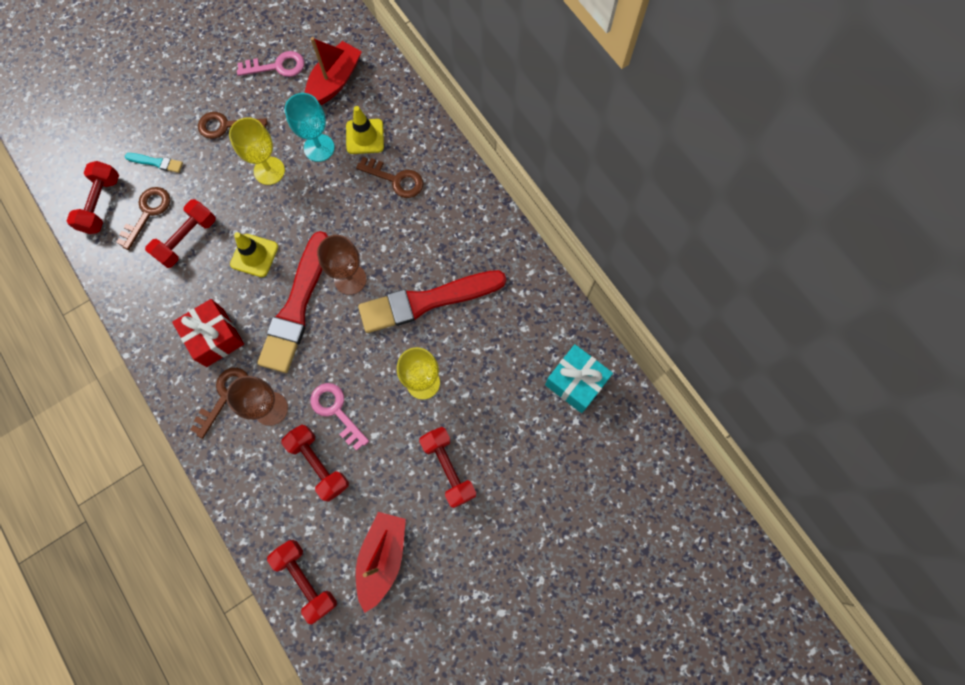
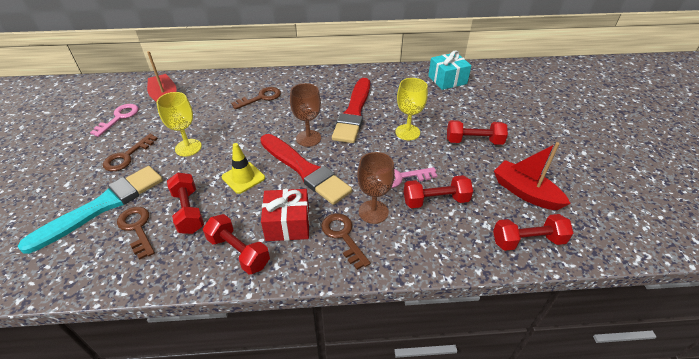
camera: 60 degrees left, 30 degrees down
(101, 204) = (89, 258): red dumbbell -> red dumbbell (238, 252)
(156, 162) = (102, 206): turquoise brush -> turquoise brush, size x2.39
(319, 148) = (201, 120): turquoise goblet -> none
(365, 136) = (218, 99): yellow traffic cone -> none

